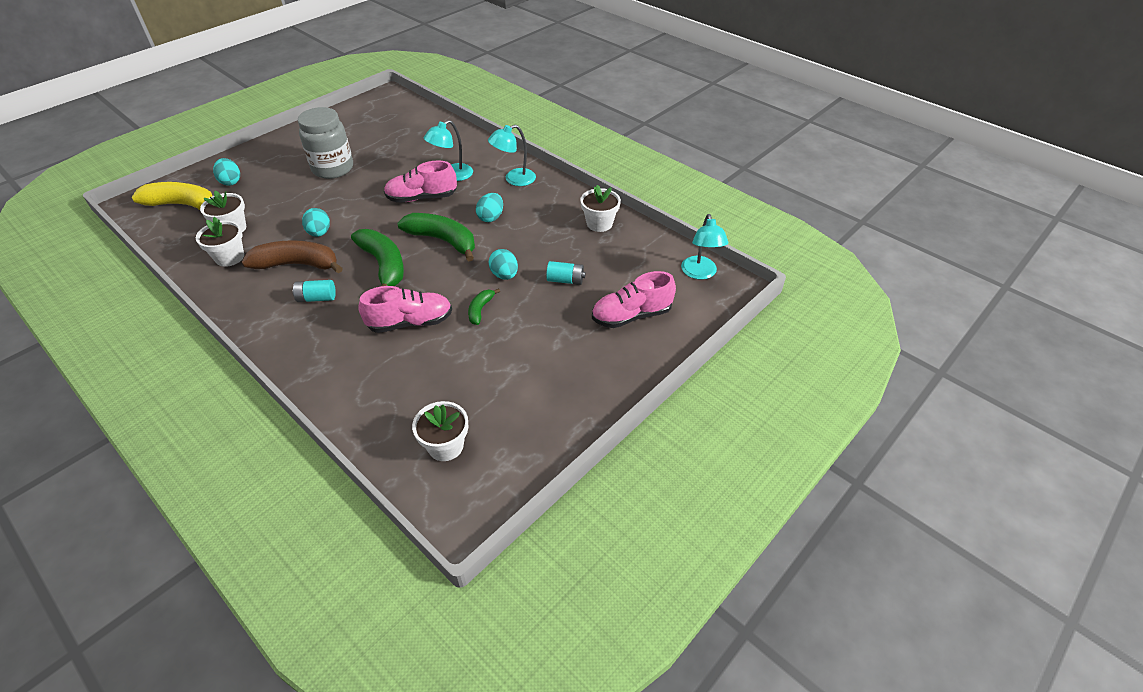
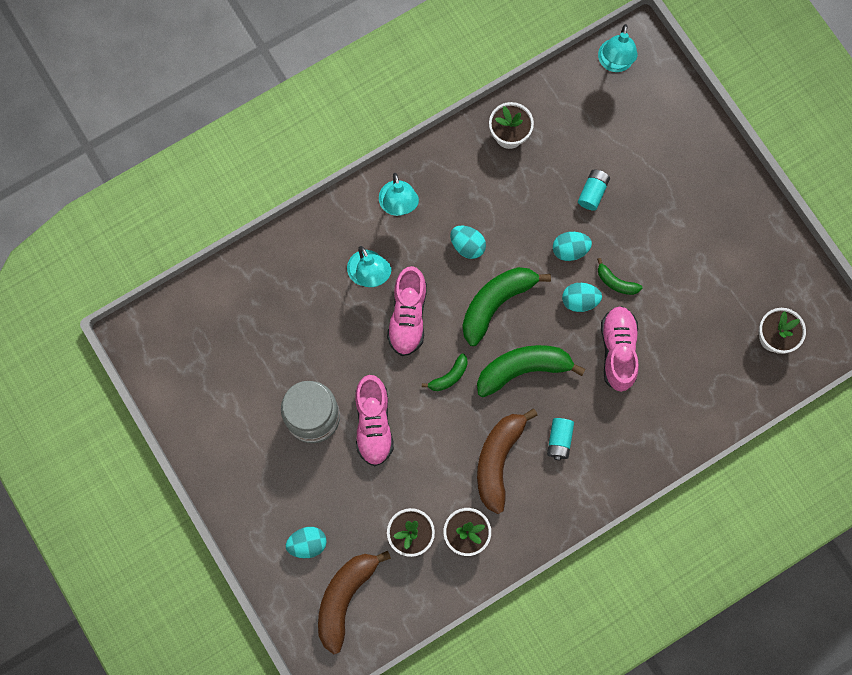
camera: 75 degrees left, 30 degrees up
(183, 205) = (345, 598): yellow banana -> brown banana
(319, 233) = (446, 436): turquoise egg -> turquoise egg (579, 300)
(372, 226) = (449, 376): none -> green banana
(631, 316) = (658, 146): pink shoe -> pink shoe (373, 424)
(700, 273) = (614, 63): turquoise lamp -> turquoise lamp turned 90 degrees clockwise

